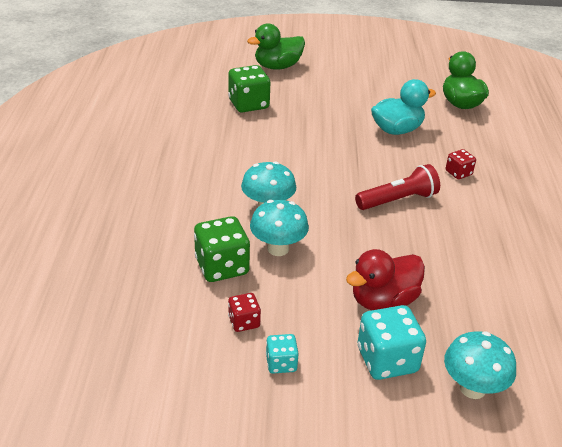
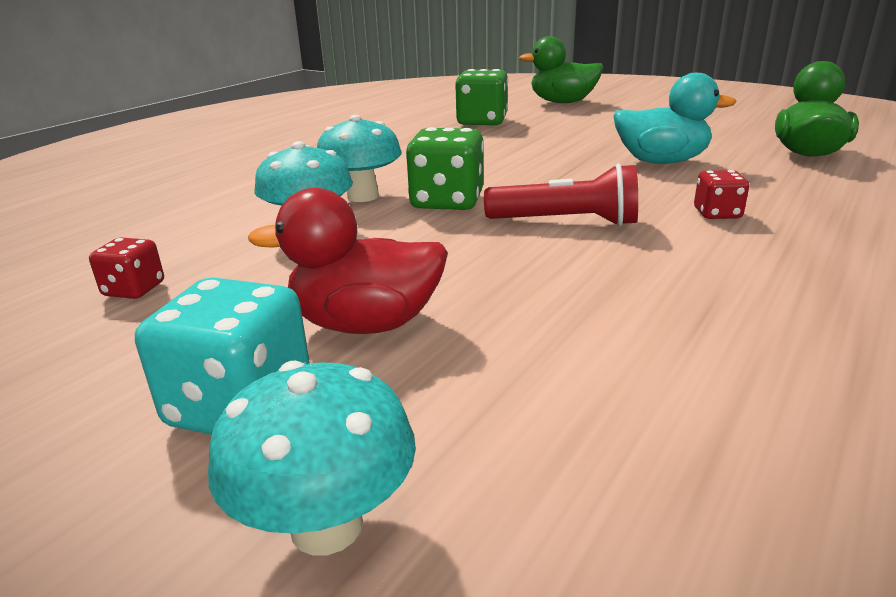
camera: 35 degrees right, 10 degrees down
(222, 267) = (213, 232): green dice -> green dice (447, 201)
(281, 363) = (87, 350): turquoise dice -> none

